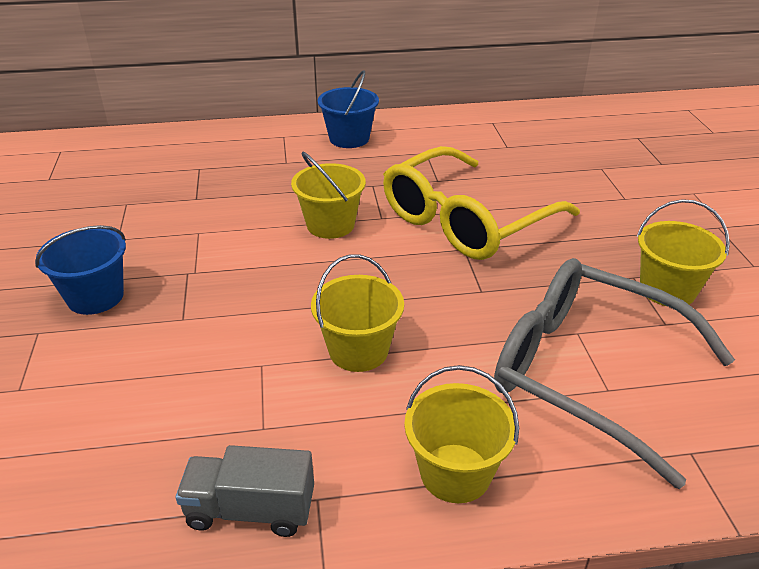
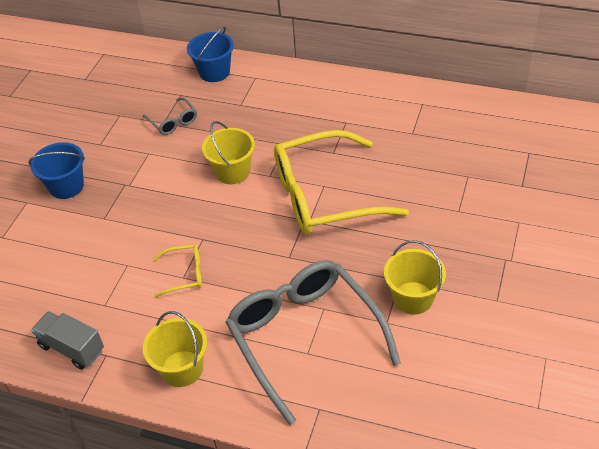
camera: 30 degrees right, 10 degrees up
(209, 195) = (173, 122): none -> grey glasses
(349, 138) = (299, 92): blue bucket -> blue bucket (214, 72)
(358, 350) = (185, 274): yellow bucket -> yellow glasses

